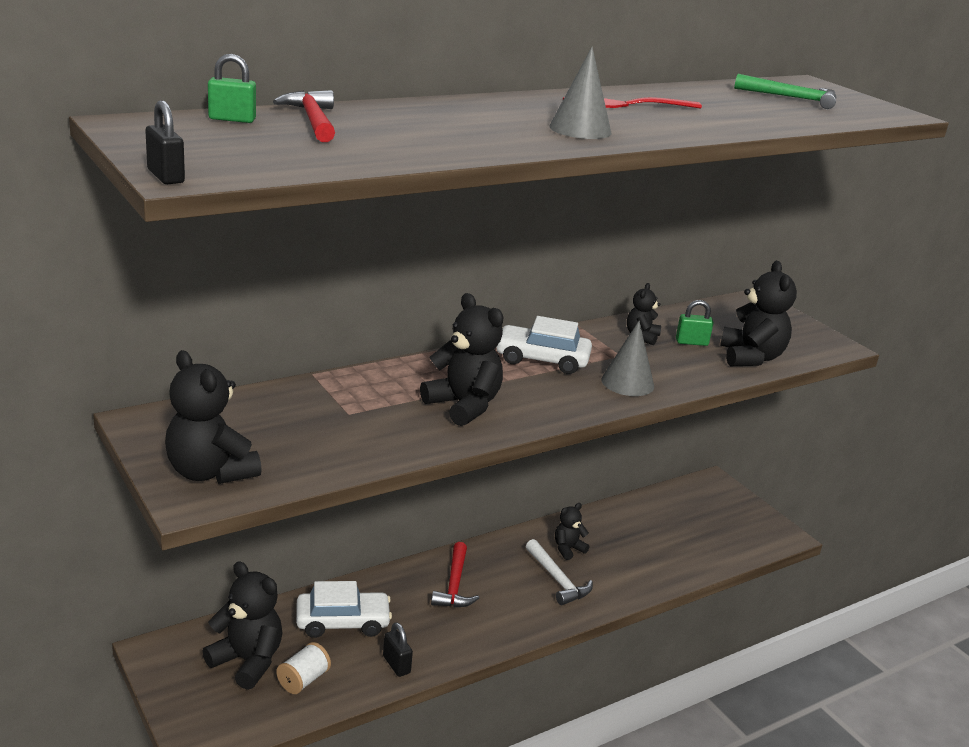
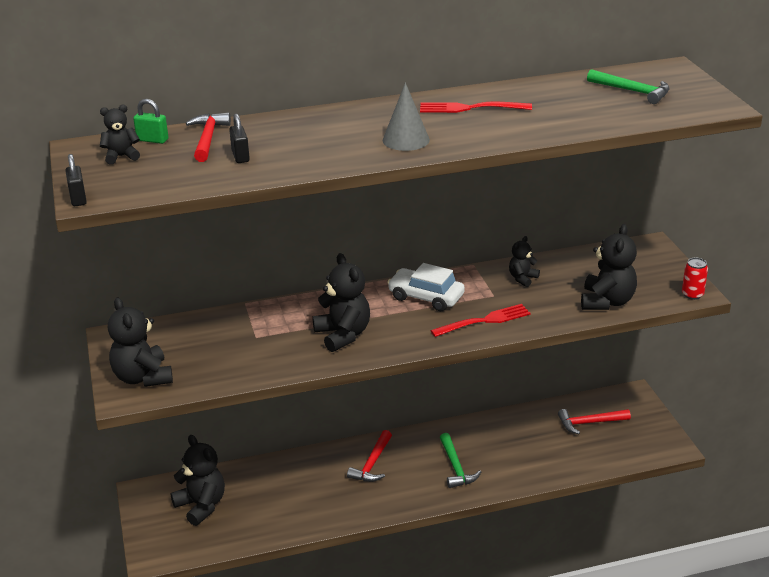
camera: 20 degrees right, 5 degrees up
(303, 680) = (235, 523): white spool -> none
(342, 622) = (278, 484): white car -> none
(396, 665) = (305, 520): black padlock -> black padlock (240, 156)
(557, 579) = (456, 467): white hammer -> green hammer
(568, 549) = (476, 443): black teddy bear -> black teddy bear (121, 156)
(627, 383) = (484, 321): grey cone -> red fork
(684, 516) = (590, 423): none -> red hammer
(691, 342) = (563, 285): green padlock -> none
(835, 347) = (692, 294): none -> red can

